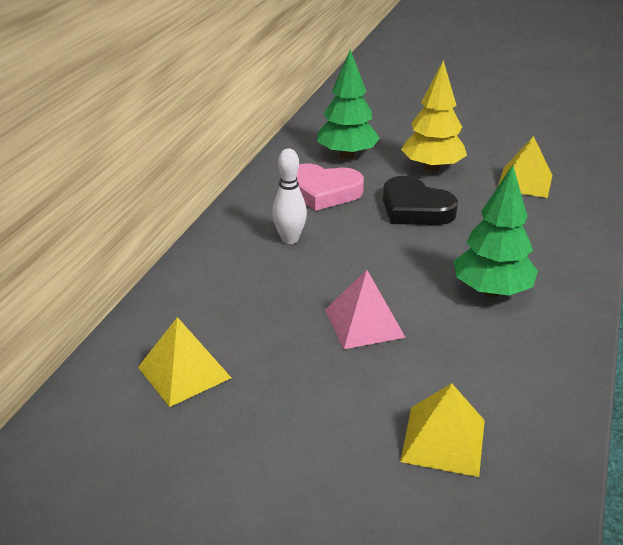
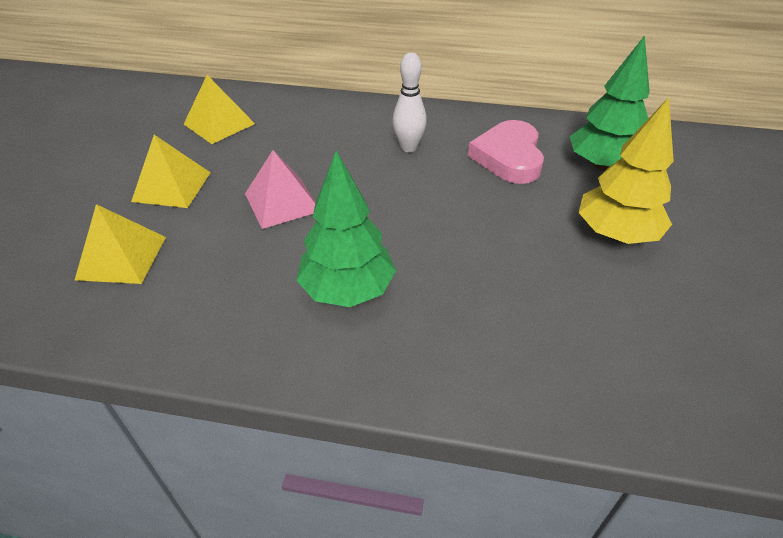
camera: 80 degrees right, 10 degrees up
(415, 208) = (504, 224): black heart -> none
(524, 182) = (634, 329): yellow pyramid -> yellow pyramid (172, 186)

